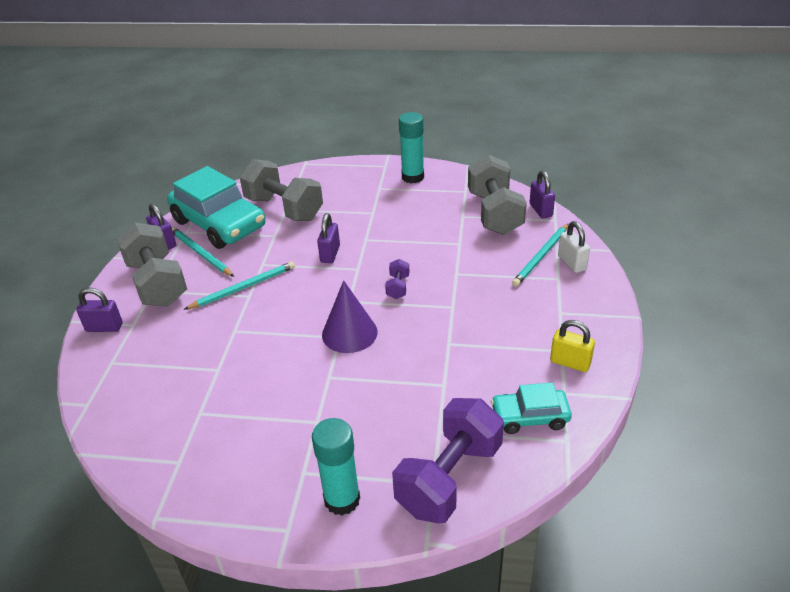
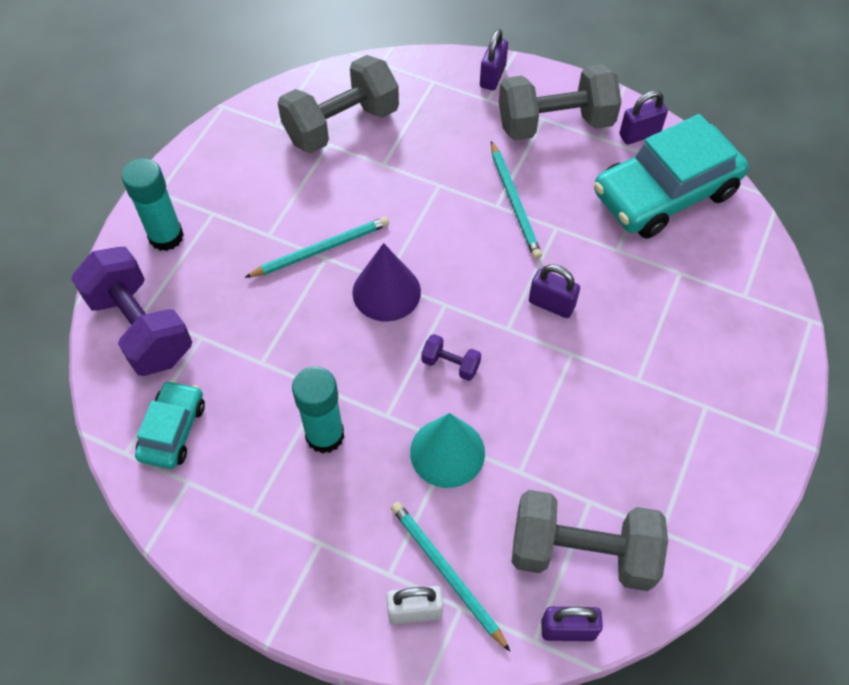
camera: 105 degrees right, 20 degrees up
(201, 253) = (602, 168): turquoise pencil -> turquoise pencil (321, 249)
(284, 209) = (681, 271): grey dumbbell -> grey dumbbell (341, 125)
(412, 177) = (727, 464): turquoise glue stick -> turquoise glue stick (325, 435)
(464, 274) = (447, 452): none -> turquoise cone
(570, 362) = (228, 511): yellow padlock -> none

